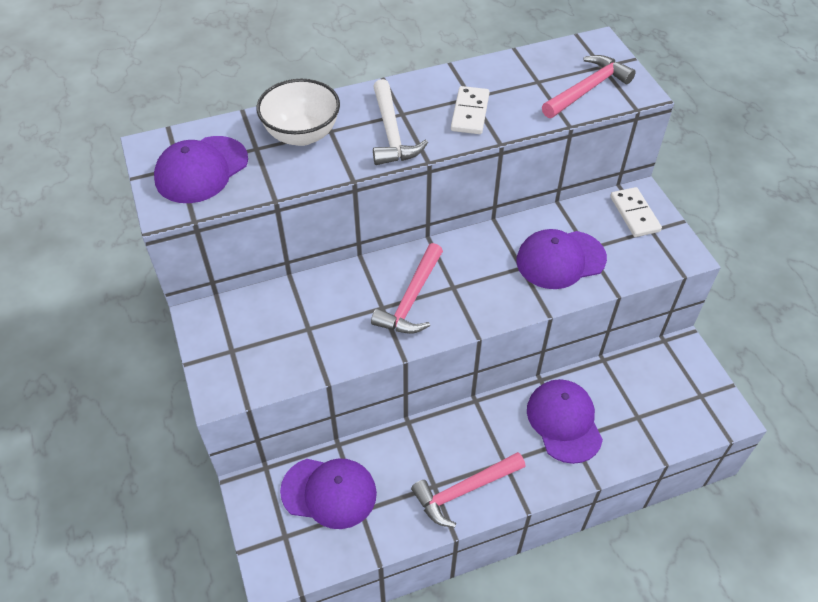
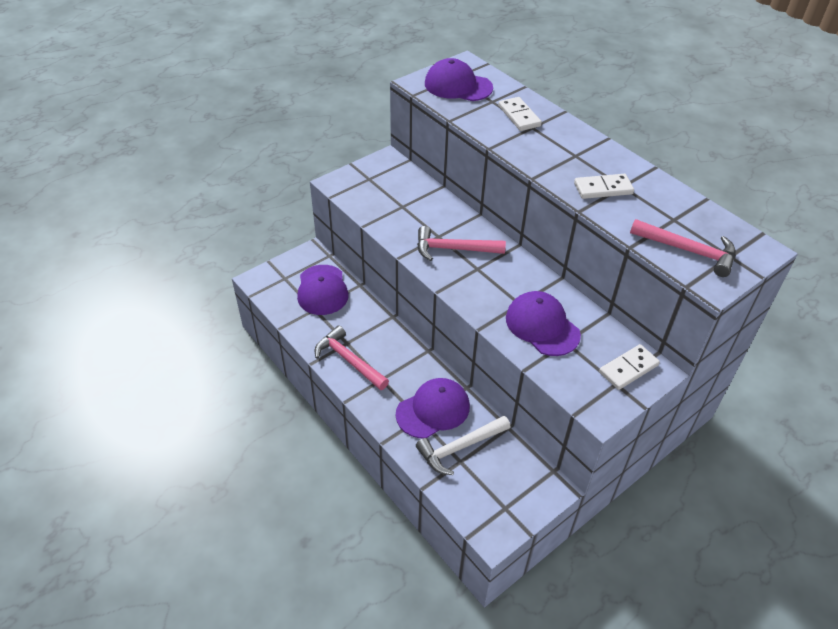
camera: 70 degrees right, 5 degrees down
(302, 134) = (519, 116): white bowl -> white domino
(391, 133) = (550, 155): white hammer -> white hammer (460, 447)

